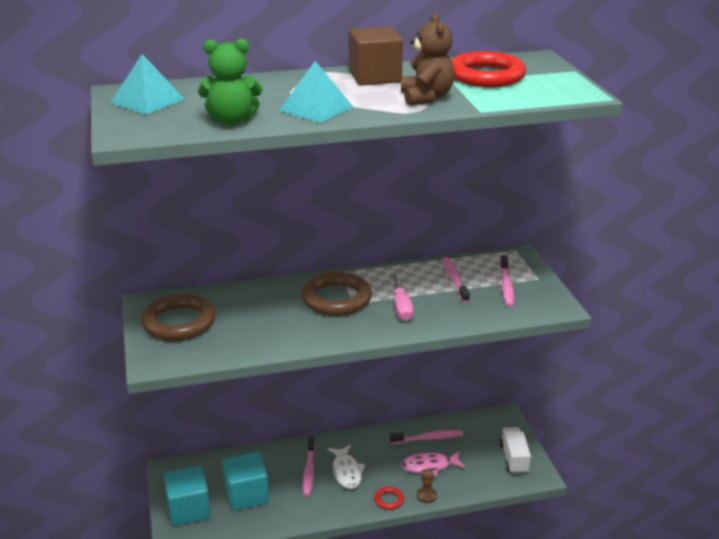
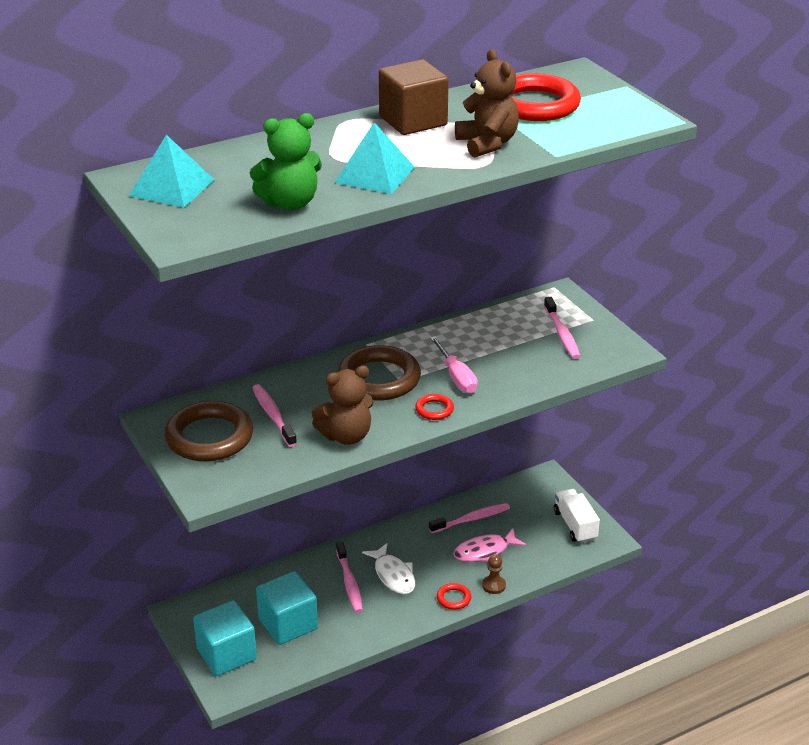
camera: 15 degrees left, 5 degrees up
(287, 338) = (346, 436): none -> brown teddy bear
(370, 329) = (434, 409): none -> red ring
(454, 280) = (502, 335): pink toothbrush -> pink toothbrush (273, 416)

